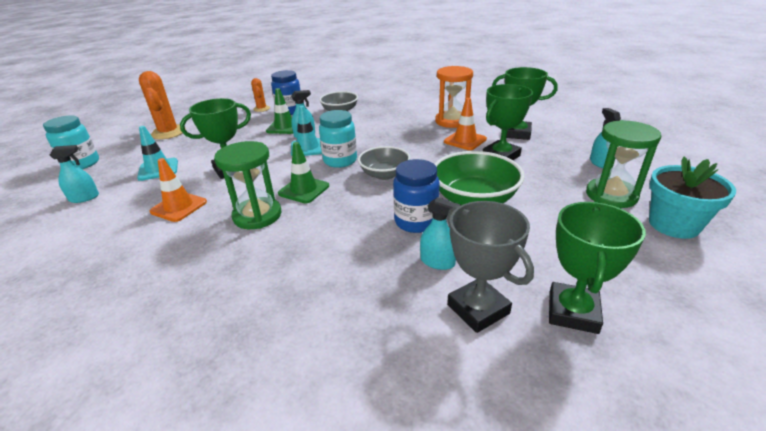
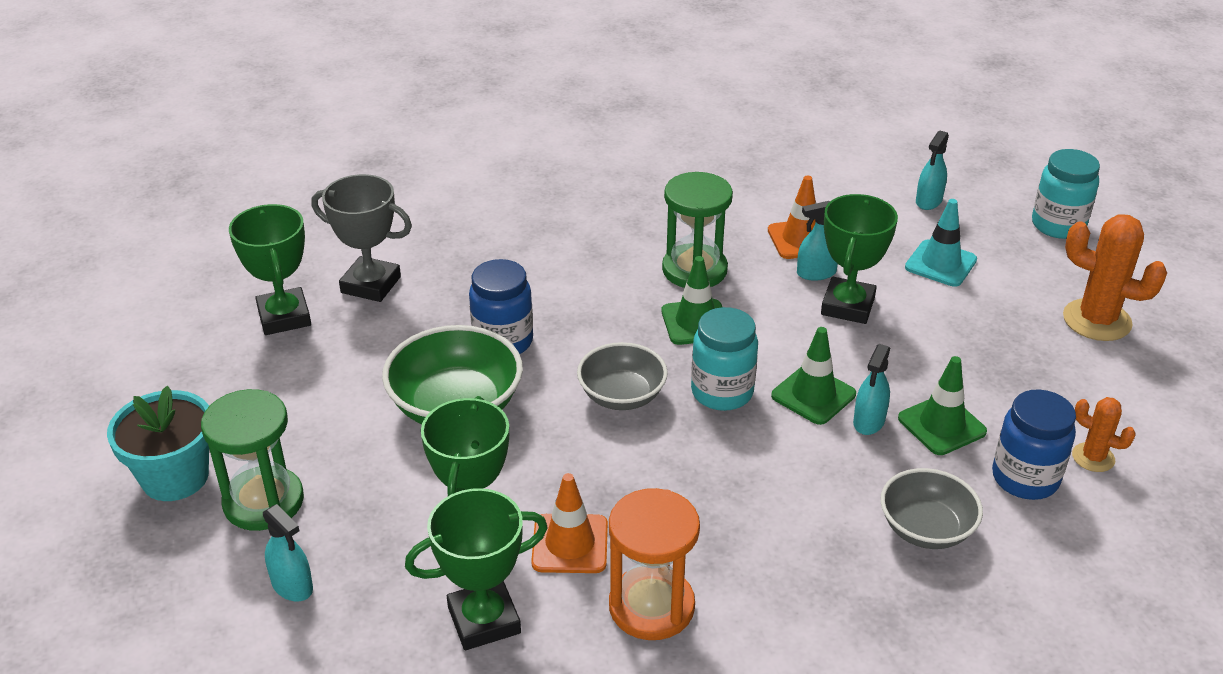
camera: 140 degrees right, 5 degrees up
(308, 148) = (813, 395): turquoise traffic cone -> green traffic cone
(437, 262) = (439, 308): turquoise spray bottle -> turquoise spray bottle (816, 273)

